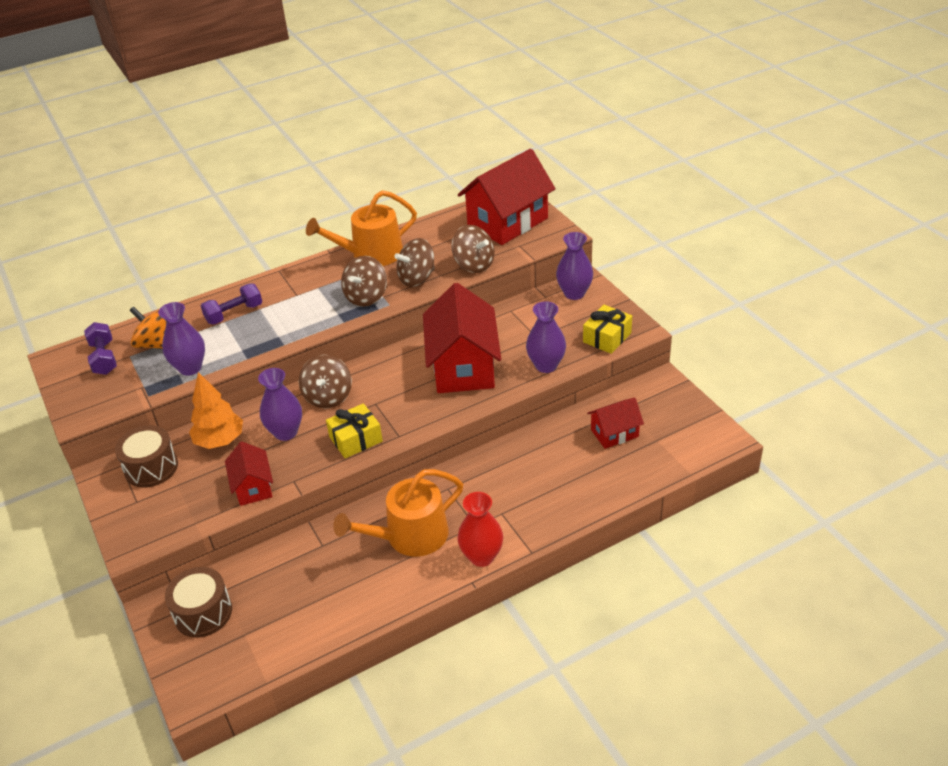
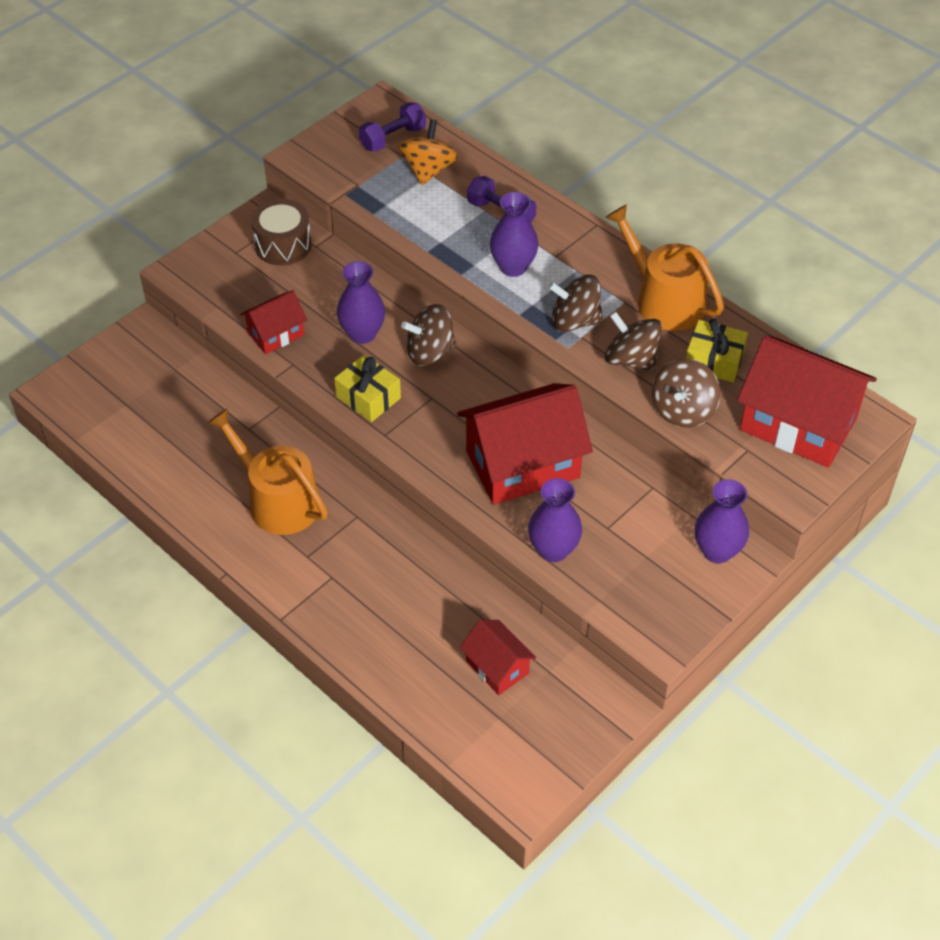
camera: 70 degrees right, 10 degrees up
(190, 368) = (398, 211): purple vase -> purple vase (513, 267)
(203, 613) = (145, 364): brown drum -> none
(220, 441) = (335, 284): orange tree -> none
(481, 556) = (263, 573): red vase -> none
(607, 337) = (634, 607): yellow gift -> yellow gift (714, 361)

